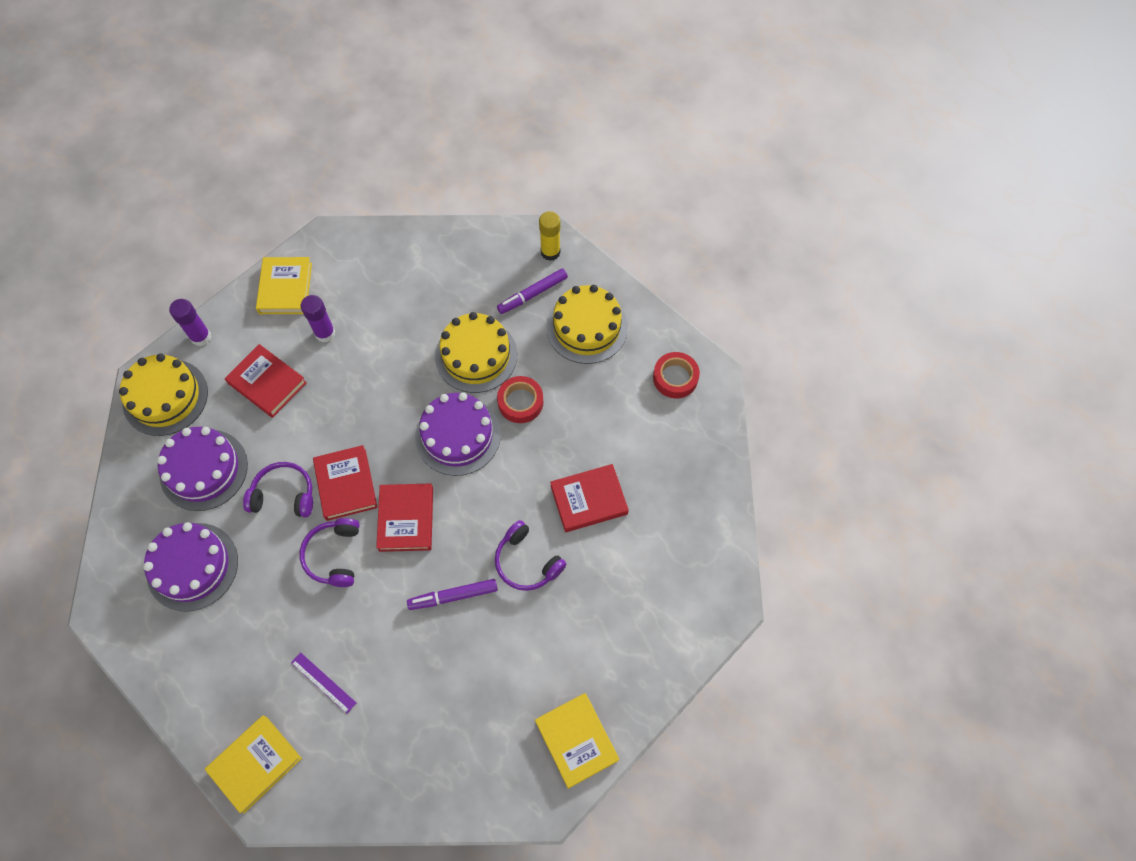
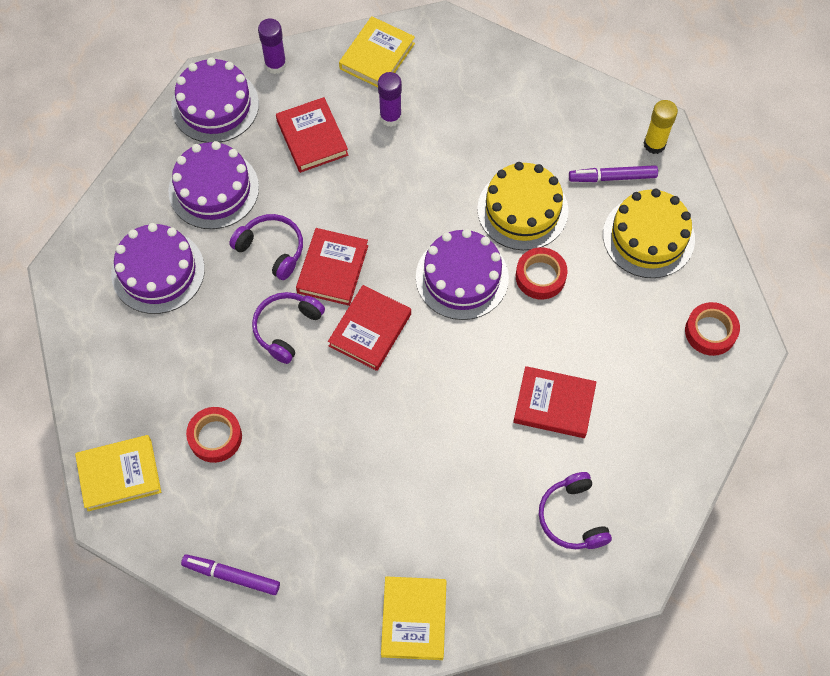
camera: 30 degrees right, 0 degrees up
(165, 397) = (215, 105): yellow cake -> purple cake
(323, 682) = (215, 437): purple ruler -> red tape
(453, 596) = (374, 424): purple marker -> purple marker (231, 576)
(527, 562) = (460, 430): purple headphones -> purple headphones (572, 517)

